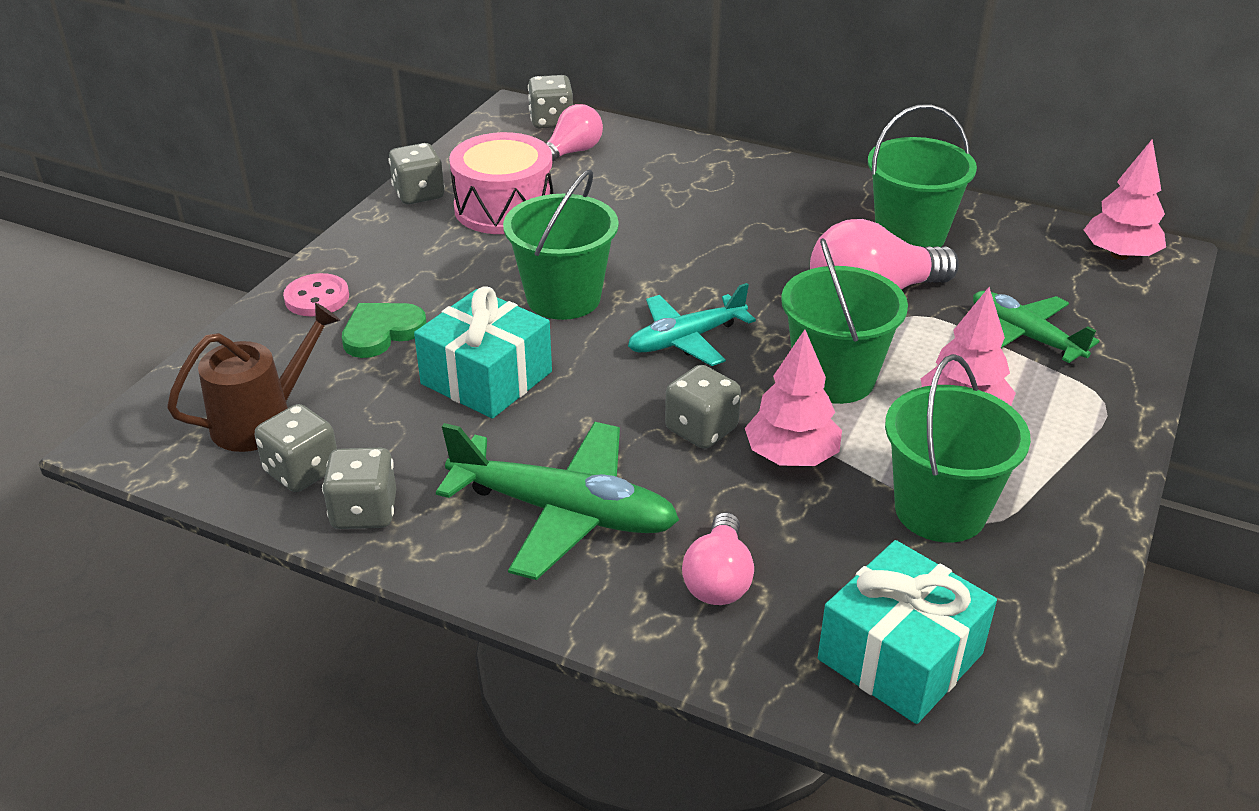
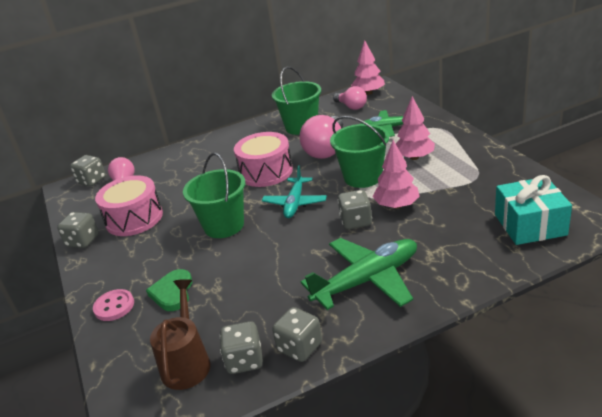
camera: 45 degrees left, 5 degrees down
(486, 378) = (250, 270): turquoise gift -> none
(718, 579) = (449, 252): pink light bulb -> pink light bulb (351, 107)
(738, 266) = (266, 172): none -> pink drum
(940, 510) = (461, 184): green bucket -> none

